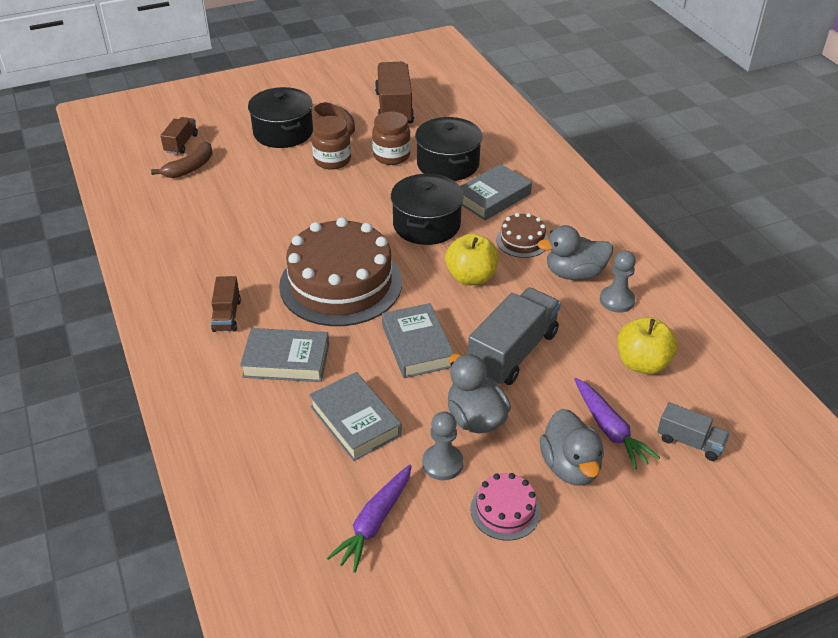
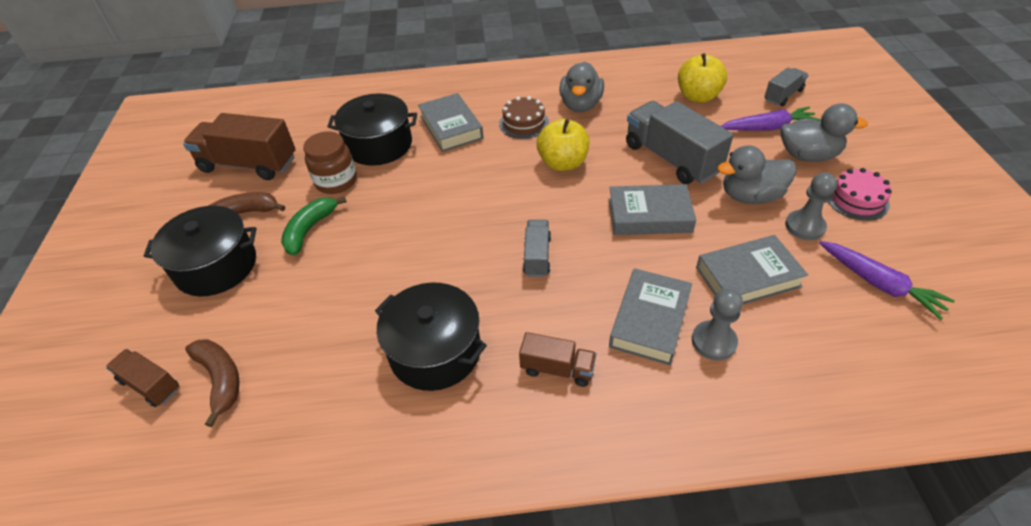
camera: 70 degrees left, 5 degrees up
(332, 160) = (310, 230): brown jar -> green banana
(340, 283) = (537, 256): brown cake -> grey truck
(426, 224) = (469, 177): black pot -> black pot (435, 351)
(617, 300) = (621, 92): grey pawn -> grey pawn (713, 341)

